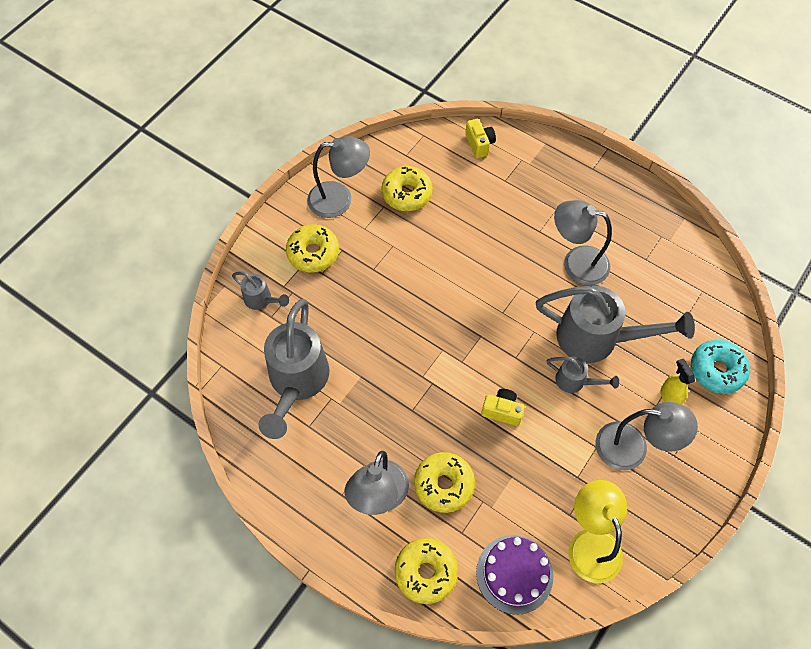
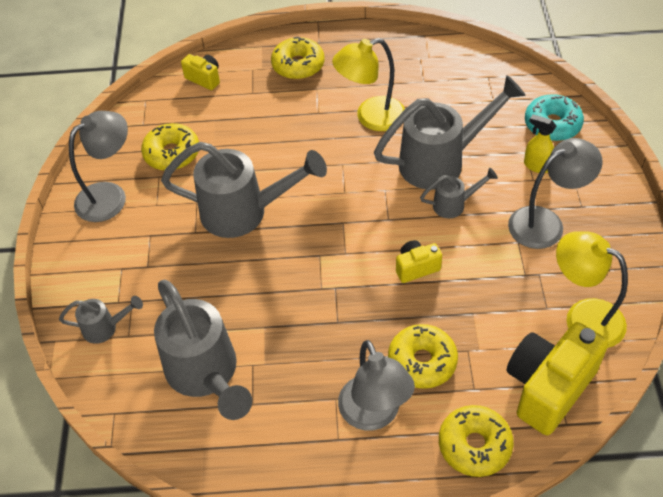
camera: 35 degrees left, 10 degrees down
(313, 253) = (123, 255): yellow donut -> yellow donut (298, 65)
(419, 278) = (245, 212): none -> grey watering can
(514, 574) = (548, 388): purple cake -> yellow camera
(576, 263) = (371, 117): grey lamp -> yellow lamp

